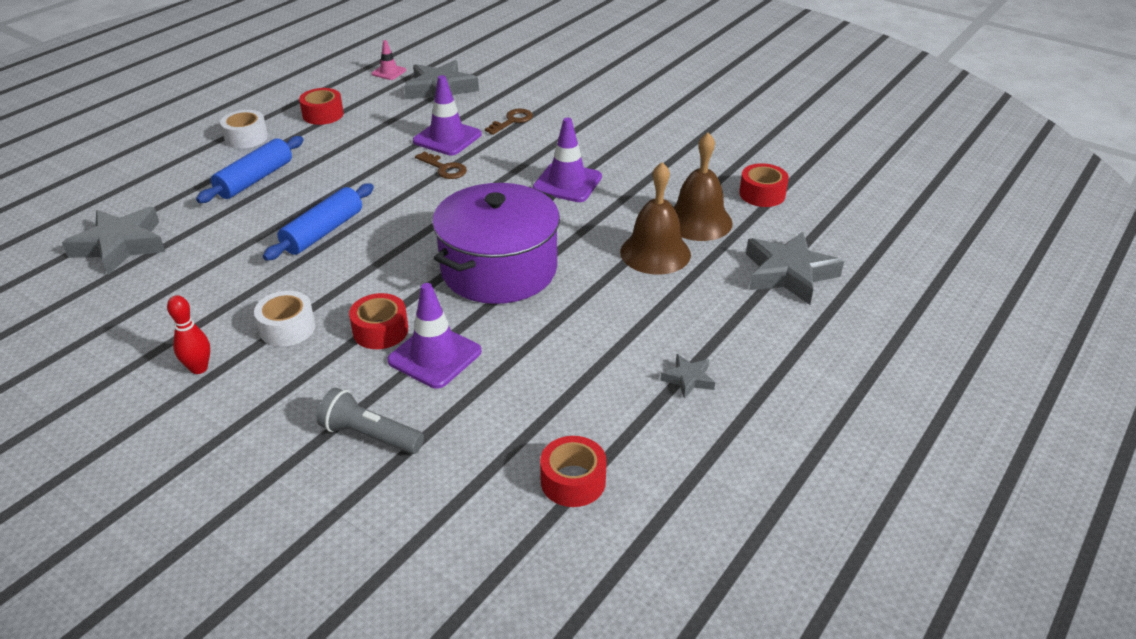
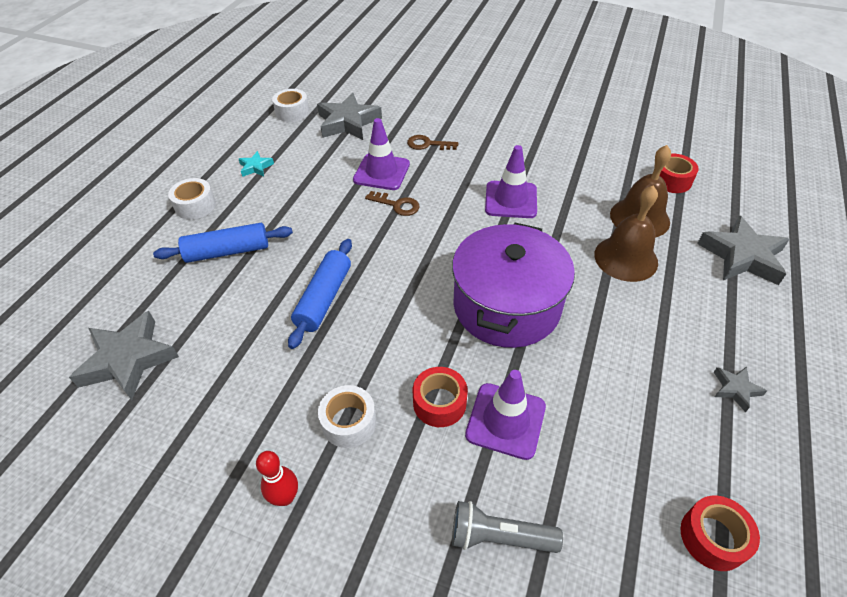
camera: 15 degrees left, 10 degrees up
(255, 179) = (228, 251): blue rolling pin -> blue rolling pin turned 60 degrees clockwise
(323, 114) = (256, 167): red tape -> turquoise star
(389, 72) = (292, 112): pink traffic cone -> white tape
(512, 121) = (428, 144): brown key -> brown key turned 105 degrees counterclockwise

